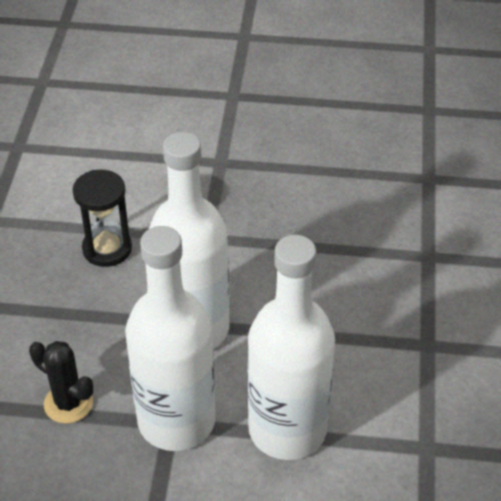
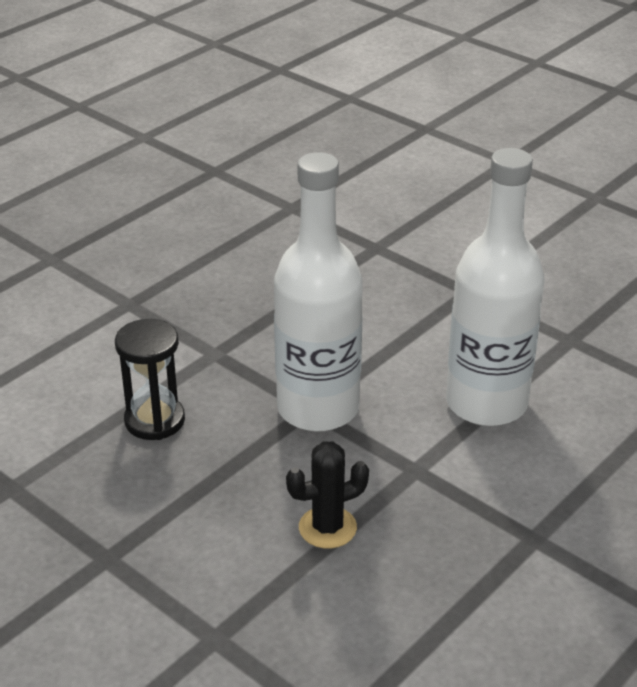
camera: 55 degrees left, 10 degrees down
(176, 421) = (416, 464): white bottle -> none

